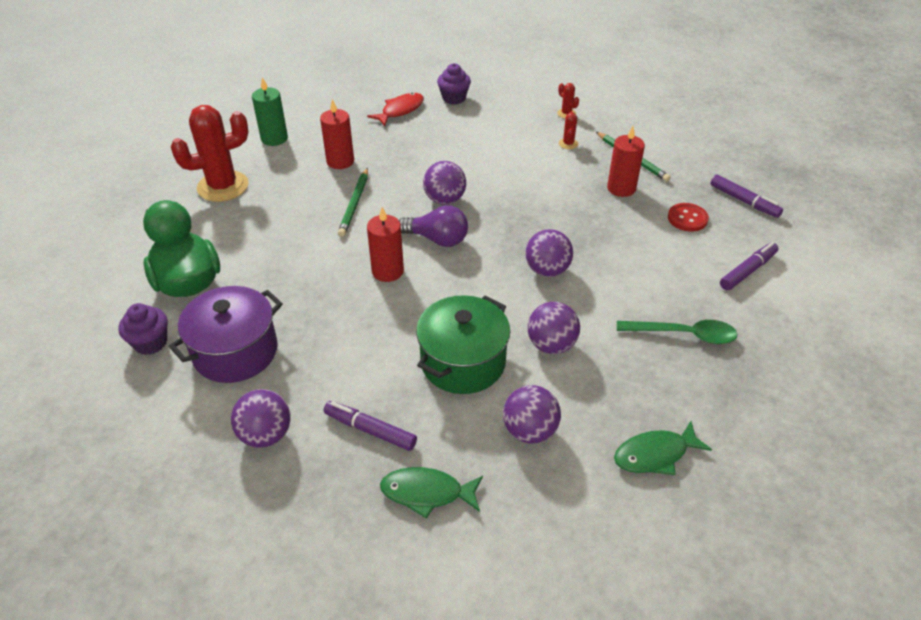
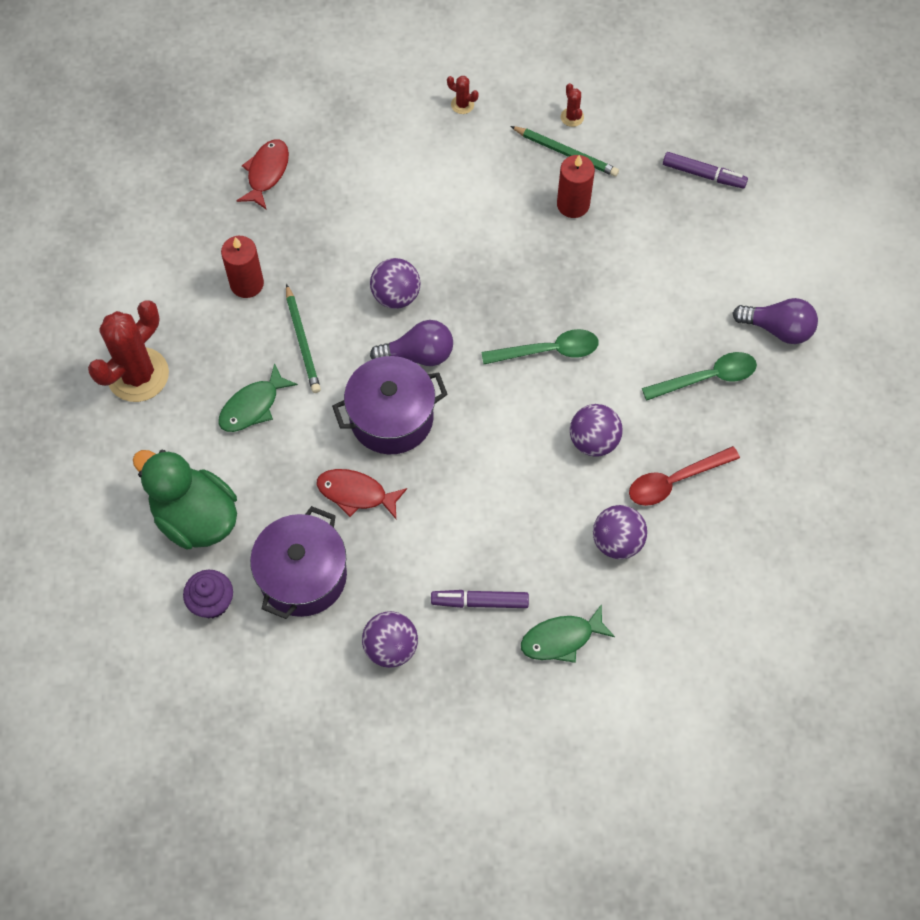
camera: 25 degrees left, 20 degrees up
(274, 138) = (146, 278): green candle -> none
(322, 311) = (356, 493): none -> red fish
(387, 271) = (391, 418): red candle -> purple pot
(454, 98) = (318, 127): purple cupcake -> none
(463, 362) = (523, 495): green pot -> none
(547, 270) = (548, 351): purple ball -> green spoon
(568, 144) = (487, 155): red cactus -> red cactus (572, 117)
(613, 402) = (675, 480): none -> red spoon
(655, 454) = (730, 519): green fish -> green fish (253, 406)
(687, 218) = (656, 223): red button -> none
(747, 271) = (738, 273): purple marker -> none
(770, 321) = (777, 329): none -> purple light bulb

